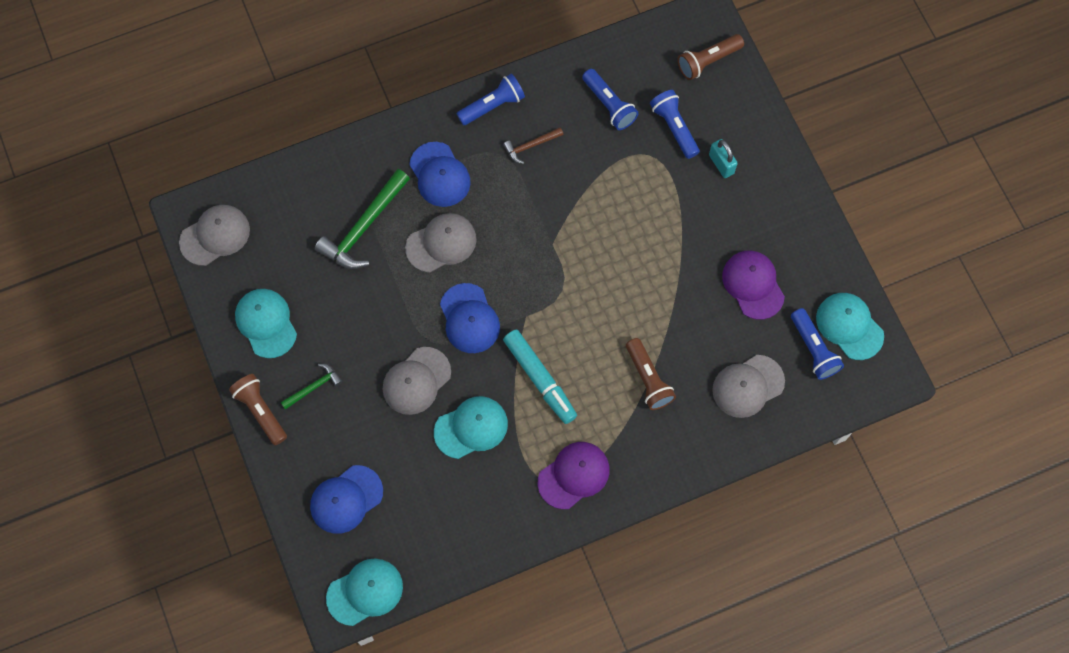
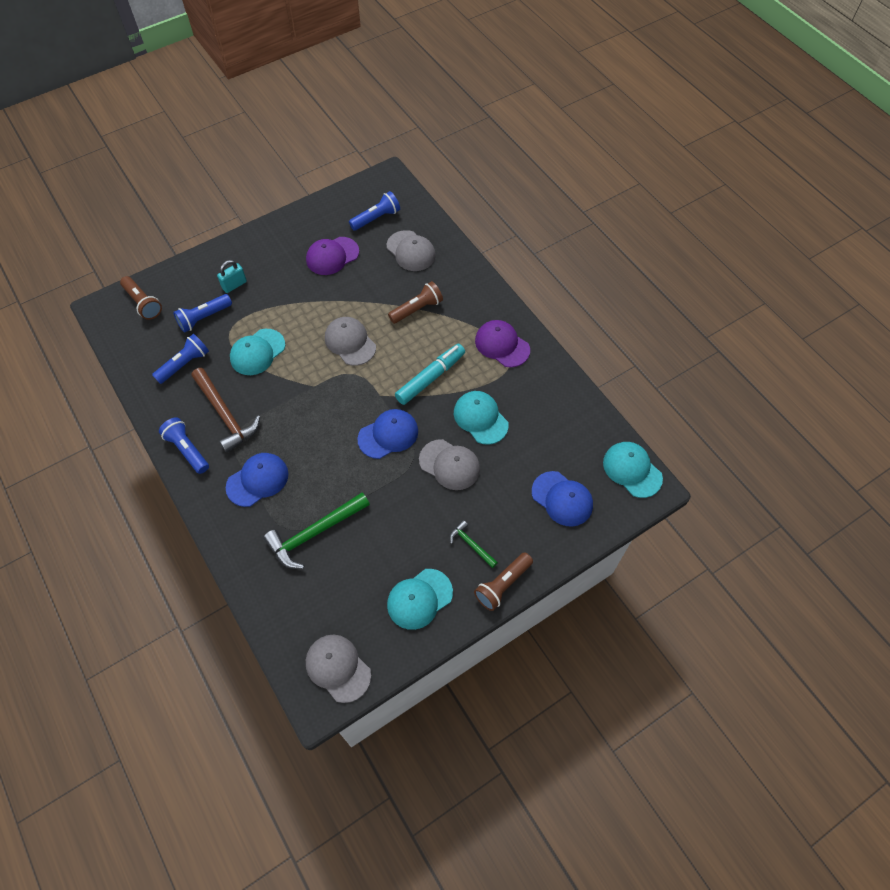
camera: 100 degrees left, 10 degrees down
(364, 227) = (314, 533): green hammer -> green hammer turned 120 degrees clockwise
(441, 243) = (323, 467): grey cap -> grey cap (350, 342)
(530, 146) = (225, 415): brown hammer -> brown hammer, size x1.92
(849, 326) = (356, 201): turquoise cap -> turquoise cap (257, 352)

